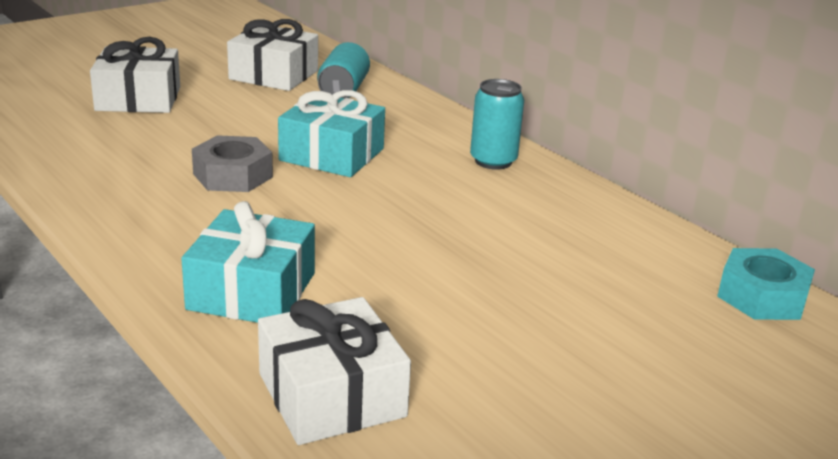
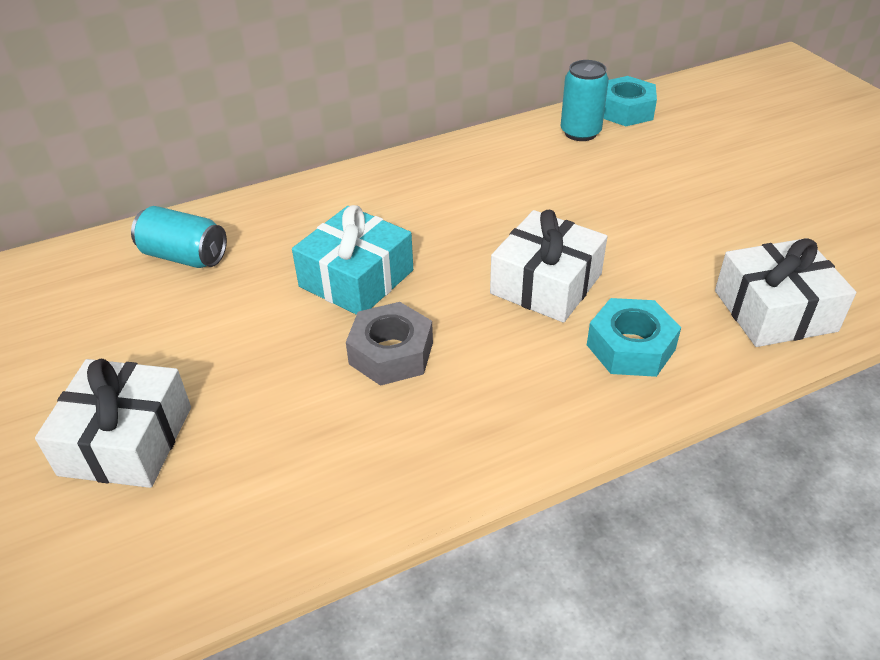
camera: 75 degrees left, 15 degrees up
(252, 291) = (630, 347): turquoise gift -> turquoise nut
(274, 75) = (104, 308): white gift -> white gift (546, 284)
(493, 161) = (396, 183): turquoise can -> turquoise can (580, 132)

